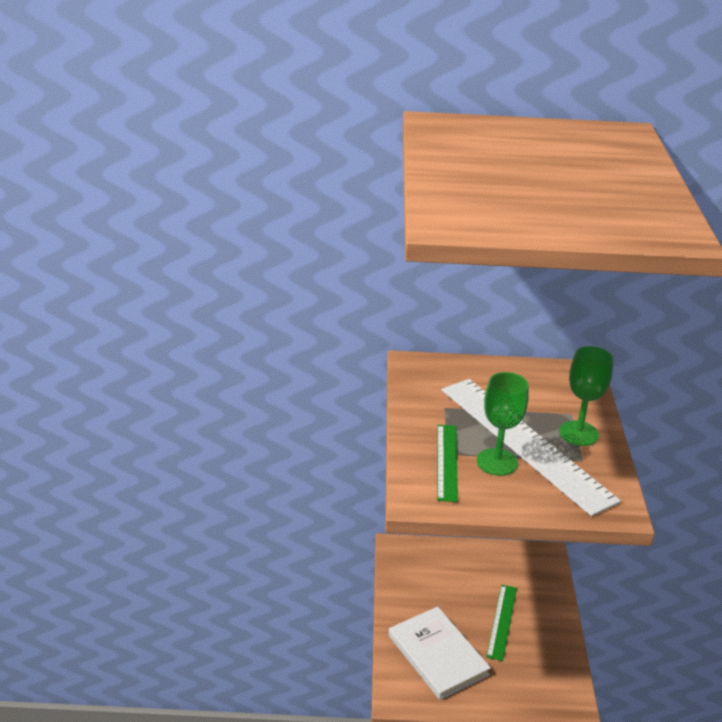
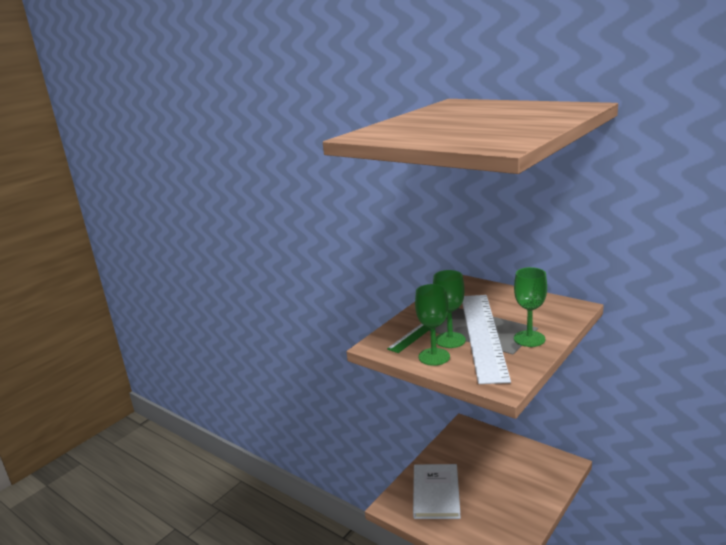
camera: 40 degrees right, 10 degrees down
(501, 621) = (498, 491): green ruler -> none
(504, 493) = (434, 357): none -> green goblet

